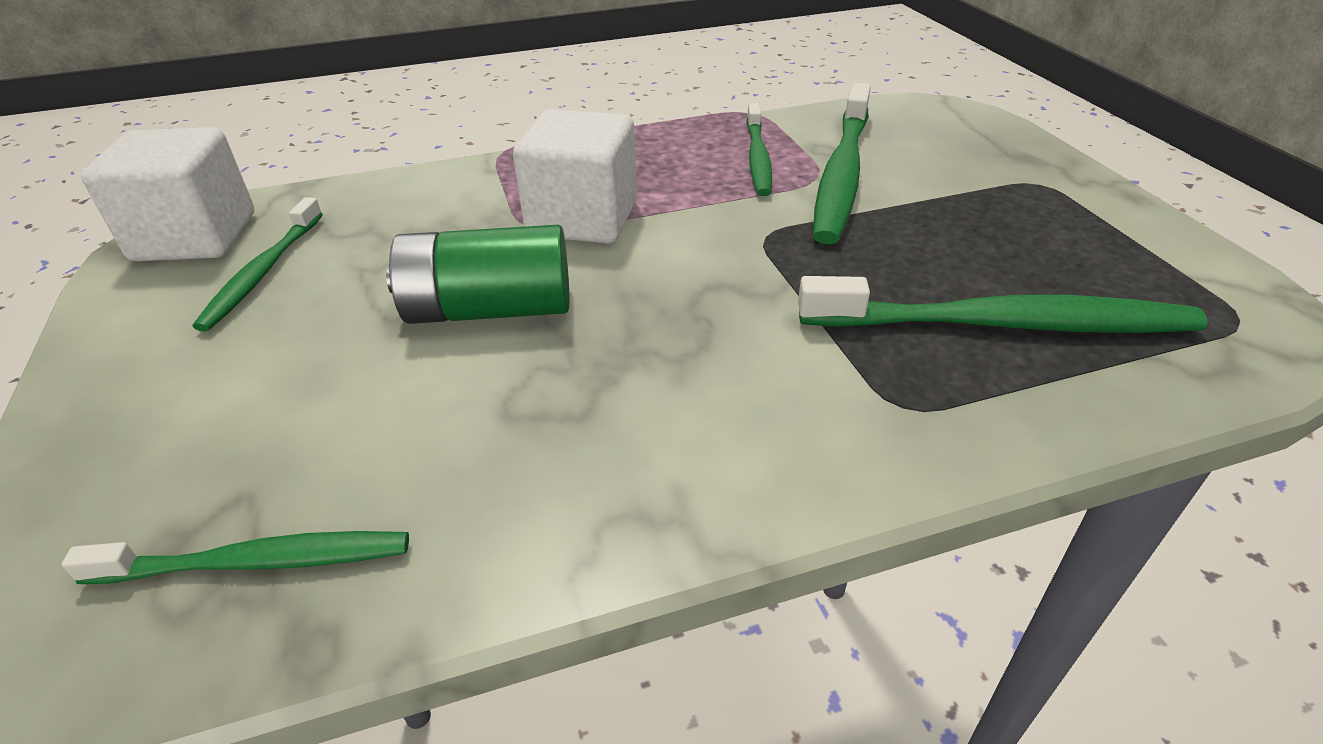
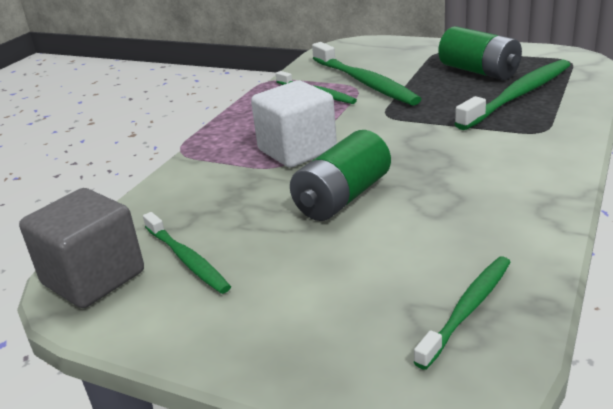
camera: 45 degrees left, 10 degrees down
(195, 237) = (93, 278): white cube -> grey cube
(1032, 247) = (478, 71): none -> green battery

